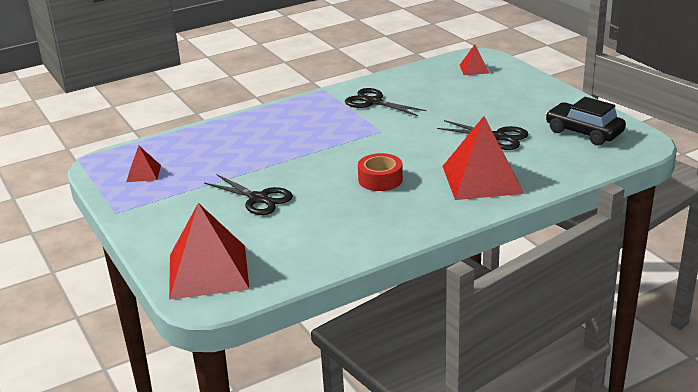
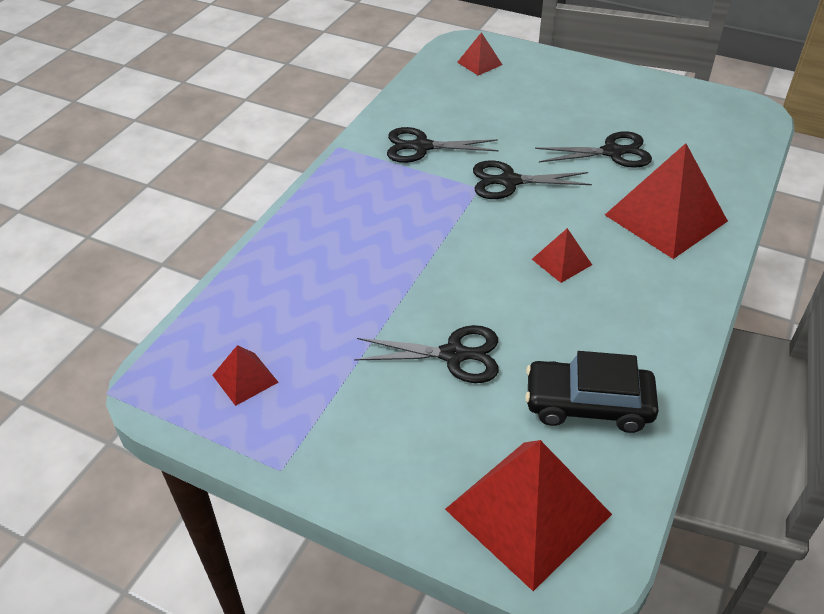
camera: 35 degrees left, 15 degrees up
(380, 179) = (561, 262): red tape -> red pyramid
(404, 133) = (509, 181): none -> black scissors
(584, 132) = (686, 115): black car -> black car (588, 405)

